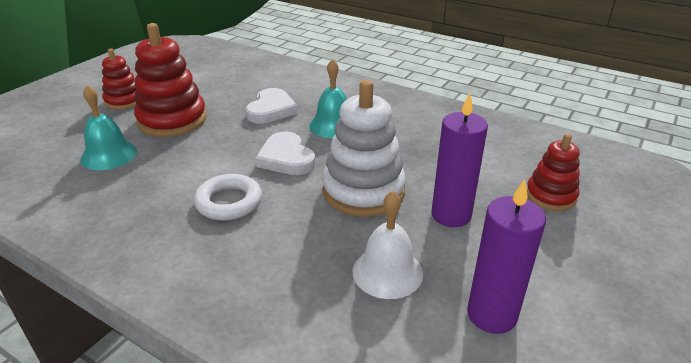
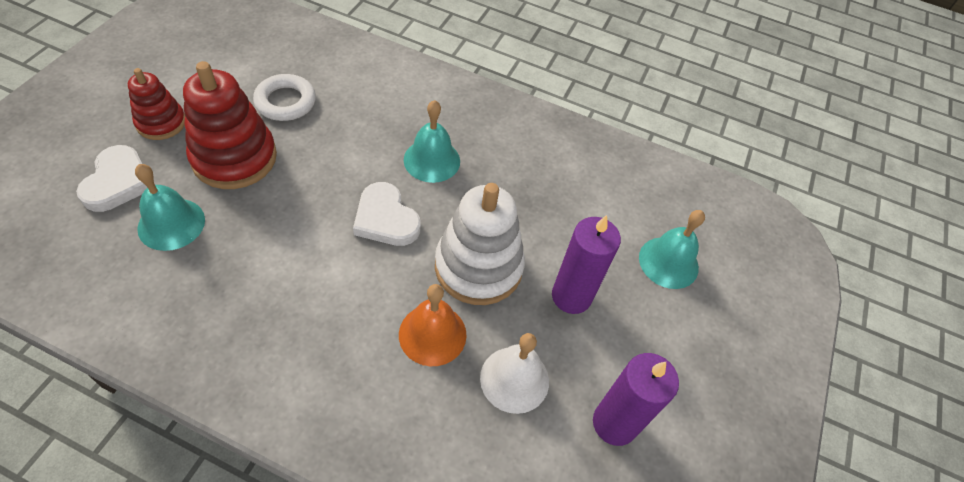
camera: 15 degrees left, 20 degrees up
(229, 202) = (334, 293): white ring -> white ring (285, 102)
(271, 110) = (353, 134): white heart -> white heart (118, 182)
(312, 234) = (432, 334): none -> orange bell
(550, 196) = (668, 262): red stacking toy -> turquoise bell

